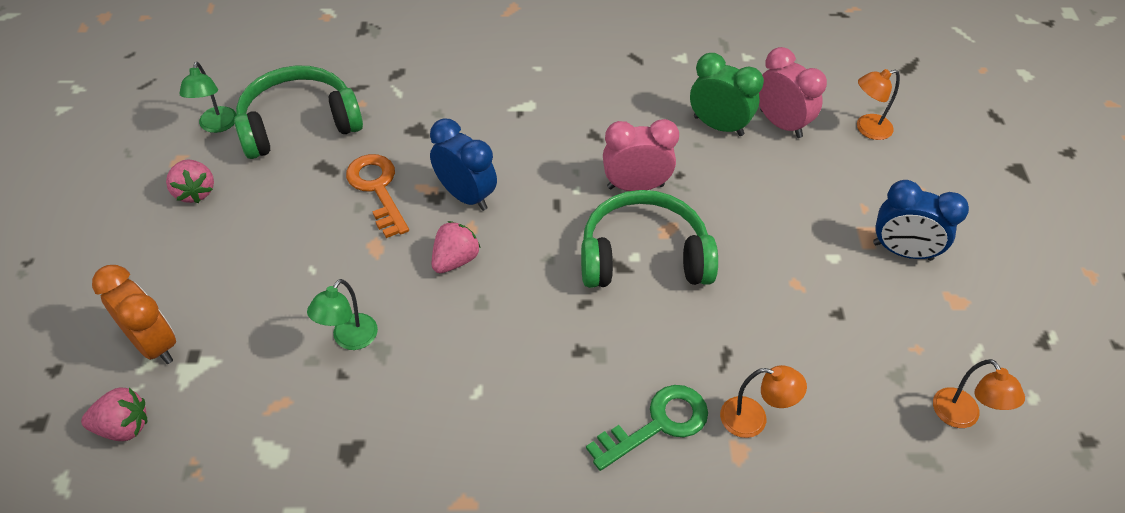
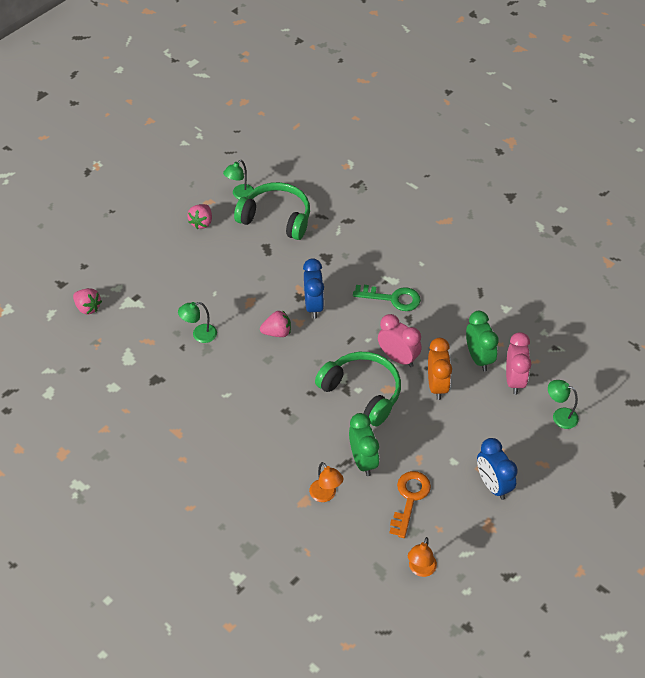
camera: 45 degrees right, 0 degrees up
(154, 344) = (126, 281): orange clock -> orange clock (437, 385)
(377, 189) = (278, 275): orange key -> orange key (409, 498)
(658, 424) = (284, 464): green key -> green key (392, 298)
(742, 338) = (363, 461): none -> green clock
(867, 129) = (559, 416): orange lamp -> green lamp

